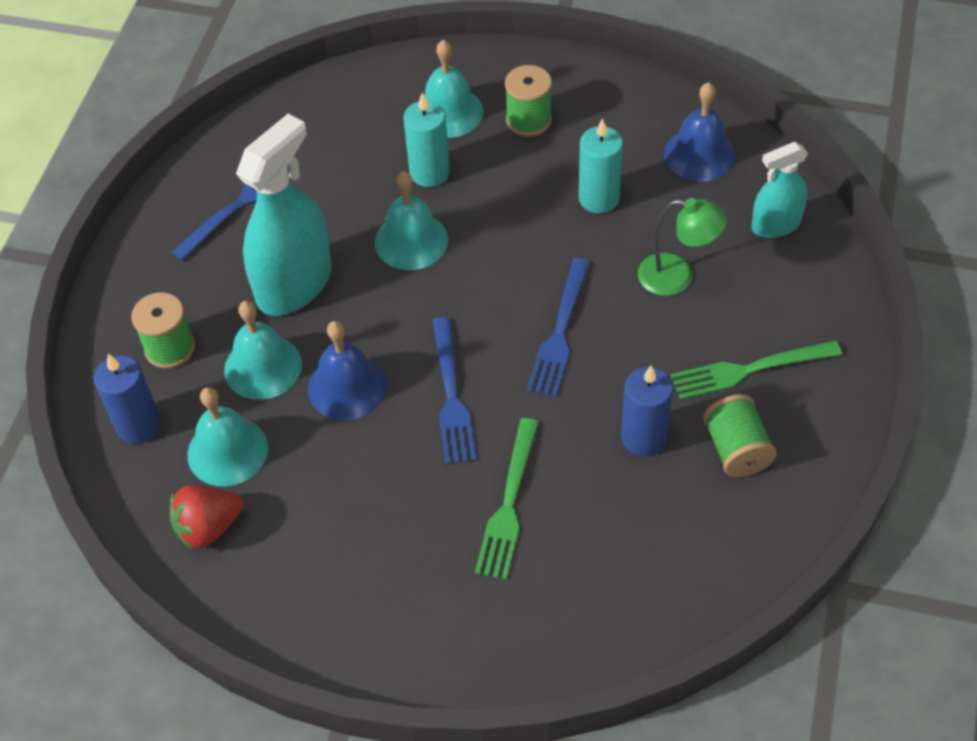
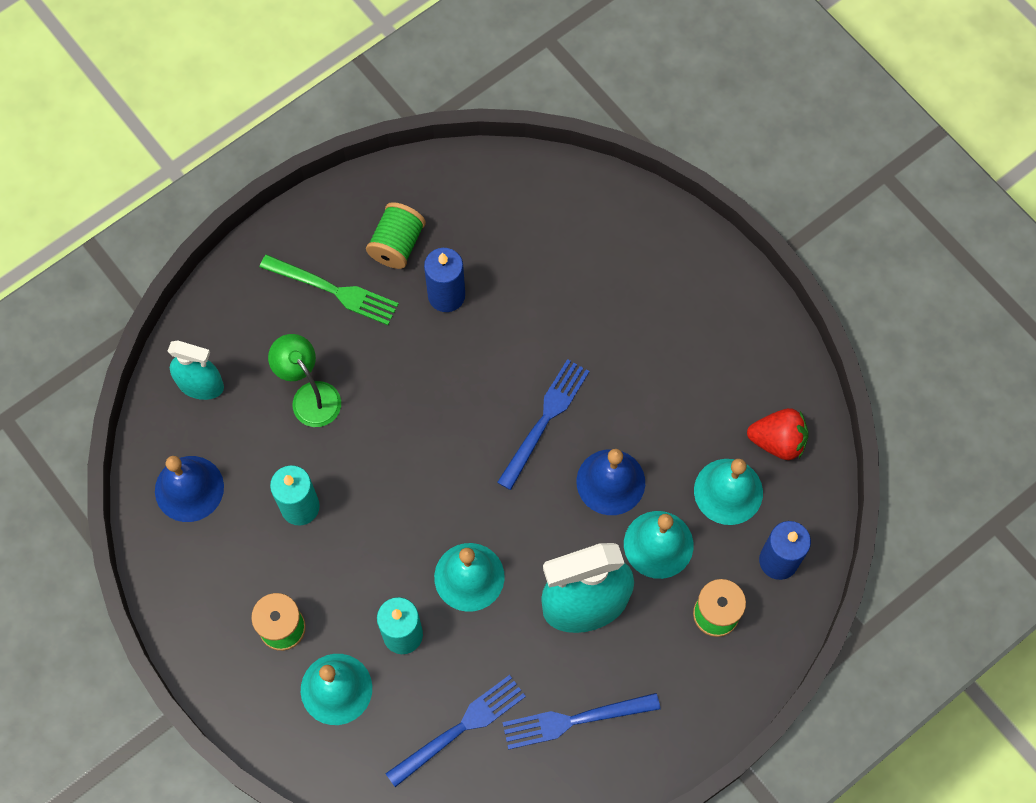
camera: 145 degrees left, 15 degrees up
(508, 505) = (571, 313): green fork -> none
(559, 333) = (431, 413): blue fork -> blue fork (461, 727)

